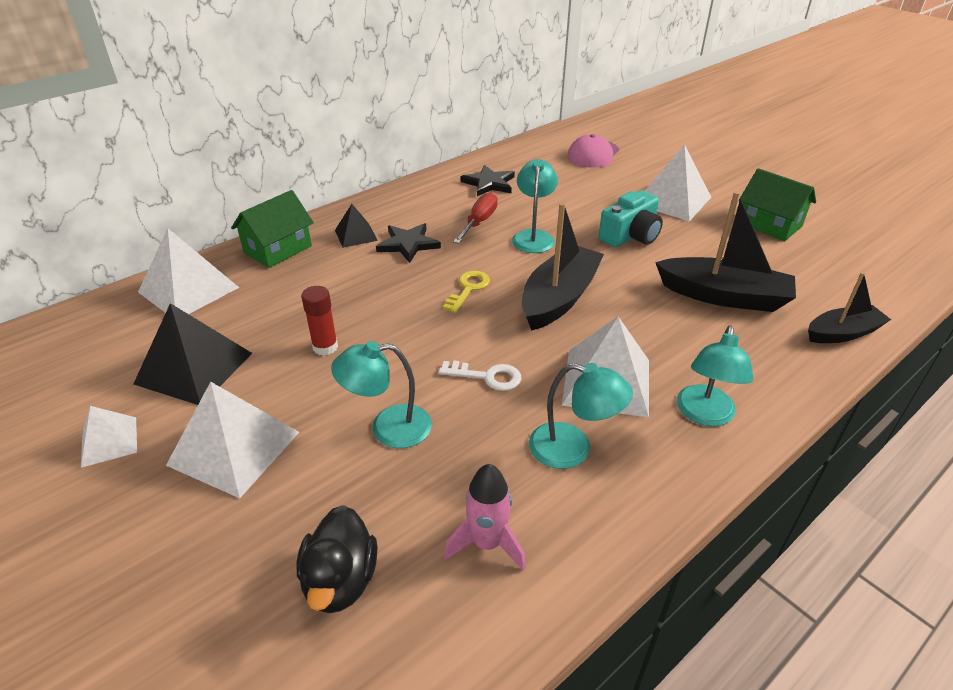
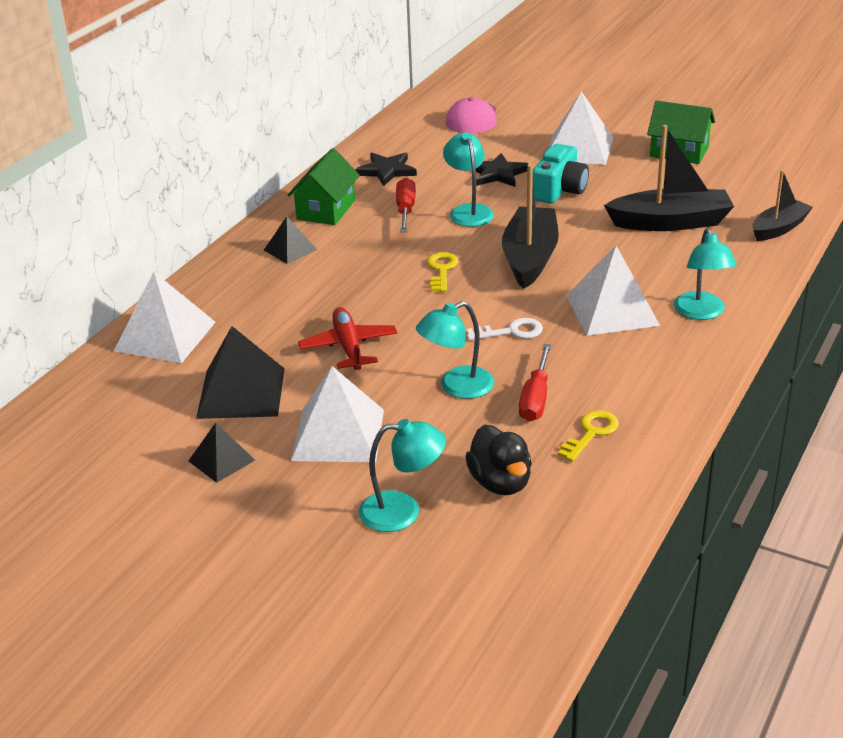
camera: 20 degrees left, 5 degrees down
(109, 441) = (221, 460): white pyramid -> black pyramid
(278, 249) = (221, 281): green house -> green house (326, 210)
(325, 347) = (348, 347): red glue stick -> red plane
(408, 244) = (351, 246): black star -> black star (498, 174)
(458, 470) = (536, 398): none -> red screwdriver
(487, 543) = (591, 433): pink rocket -> yellow key
(573, 449) = (615, 361): turquoise lamp -> turquoise lamp (403, 511)

